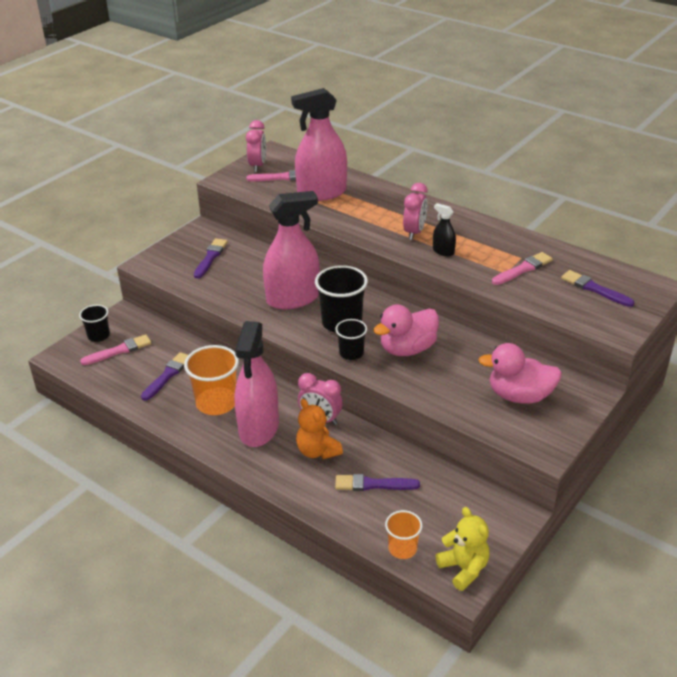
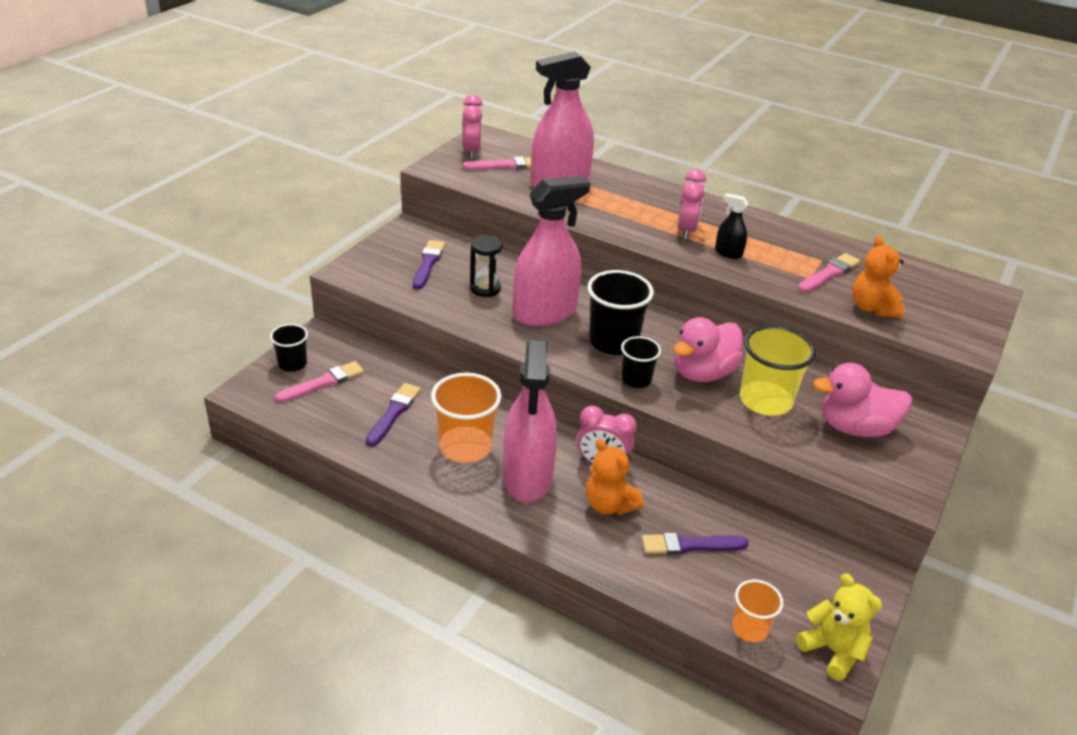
camera: 10 degrees left, 0 degrees up
(250, 278) = (485, 288): none -> black hourglass
(452, 372) = (765, 400): none -> yellow cup
(549, 298) = (872, 308): none -> orange teddy bear
(594, 289) = (919, 296): purple brush -> none

